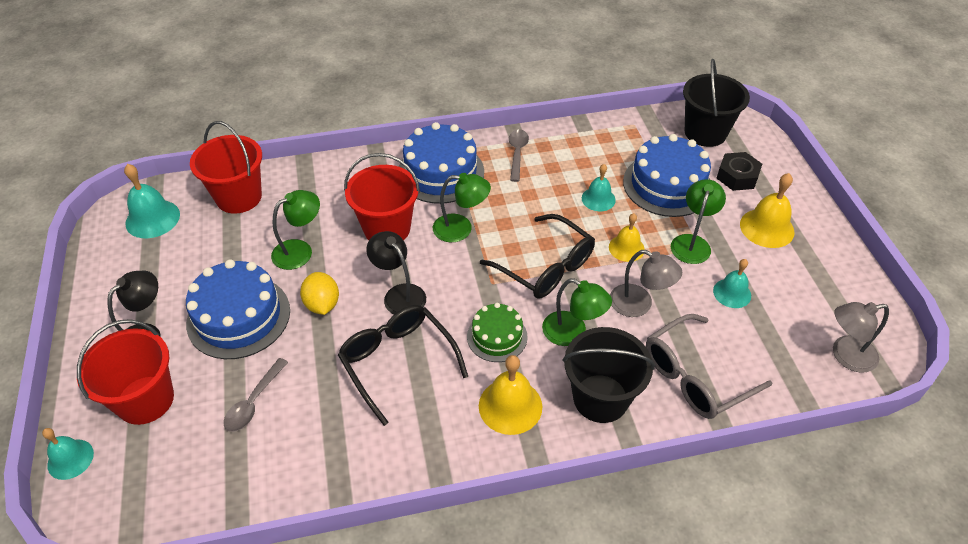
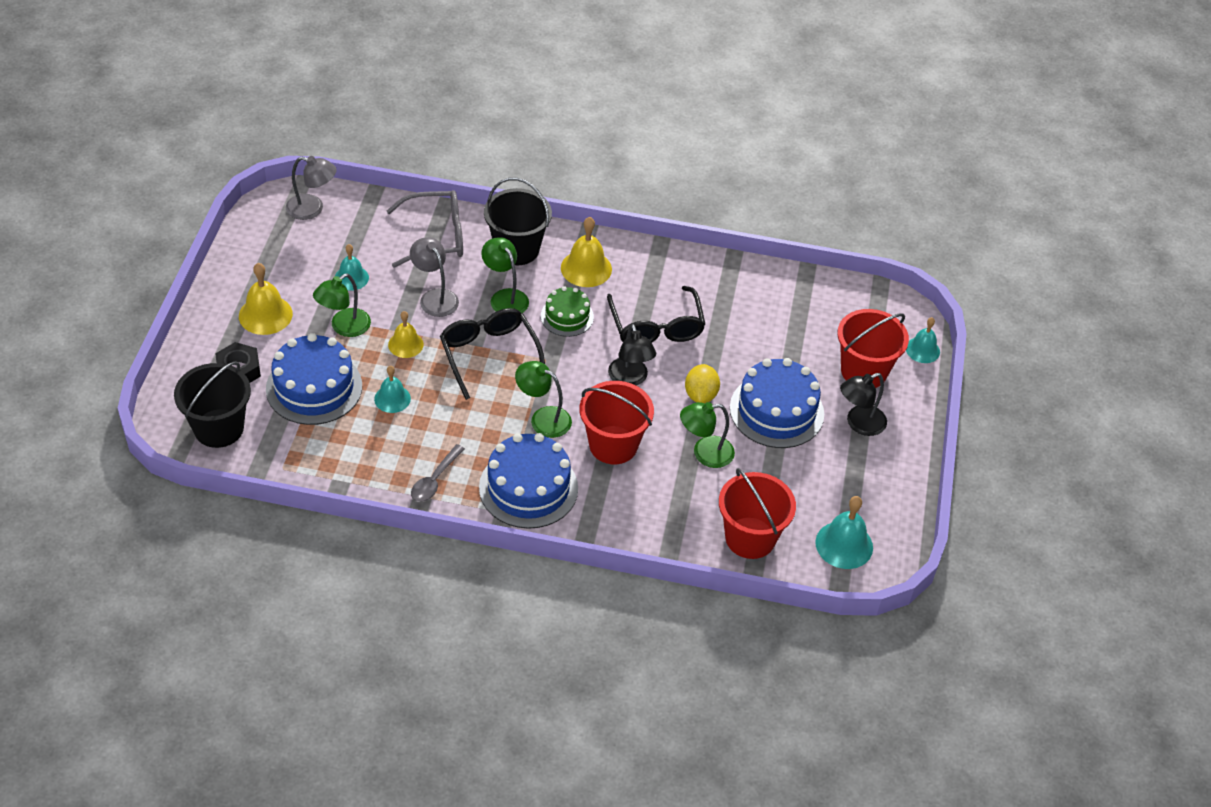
camera: 160 degrees left, 0 degrees up
(254, 402) = (778, 339): grey spoon -> none

